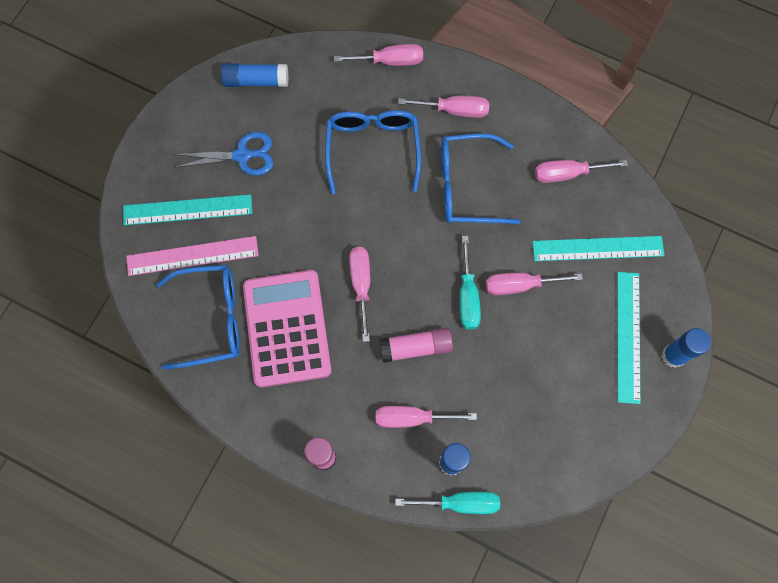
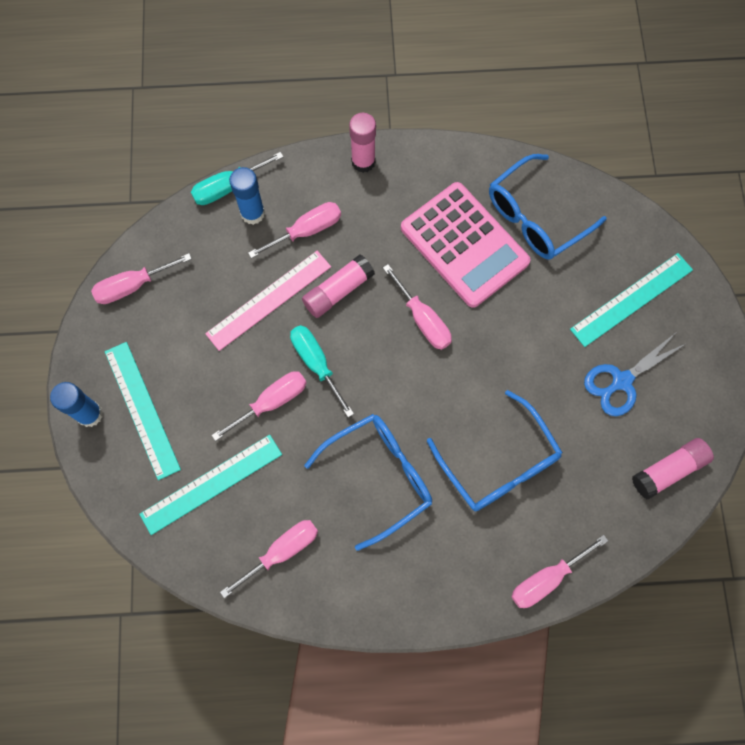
camera: 150 degrees right, 0 degrees up
(192, 256) = (594, 260): pink ruler -> pink ruler (268, 300)
(256, 81) = (668, 470): blue glue stick -> pink glue stick
(454, 110) = (441, 558): pink screwdriver -> pink screwdriver (132, 286)

